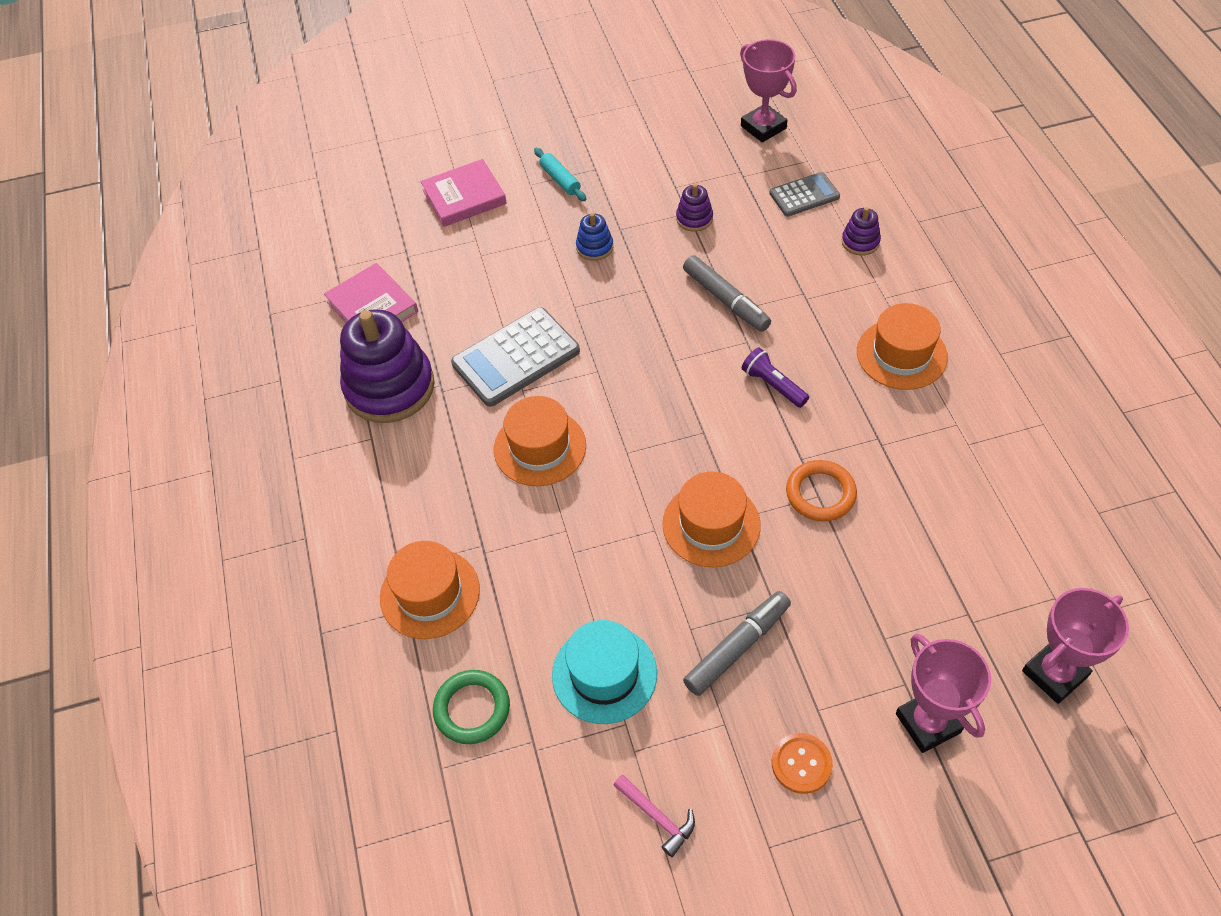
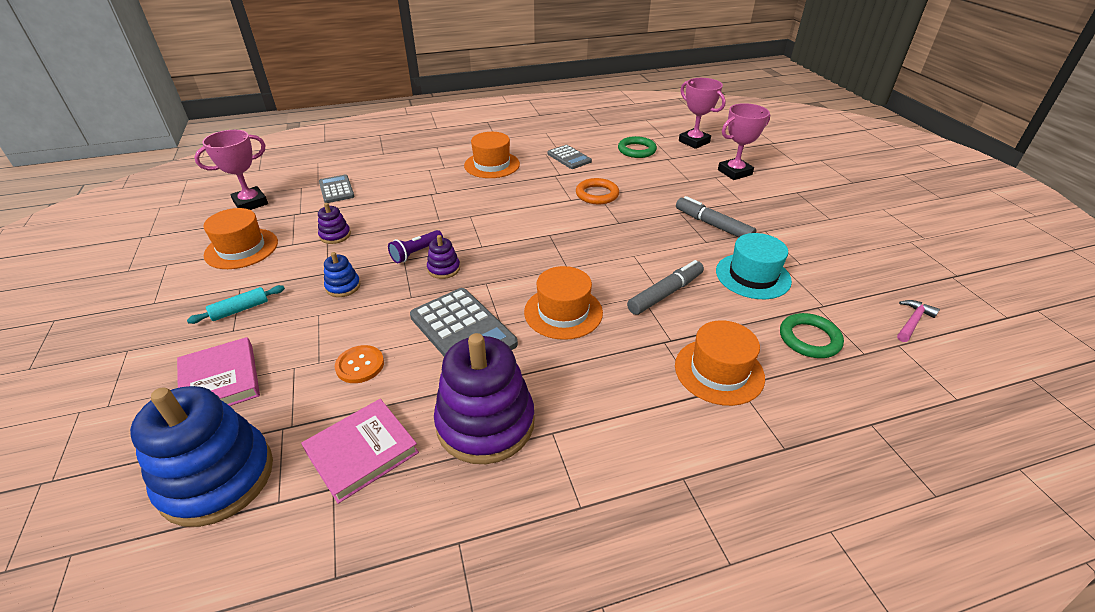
camera: 95 degrees left, 15 degrees down
(363, 227) = (217, 478): none -> blue stacking toy
(657, 817) = (837, 255): pink hammer -> pink hammer (912, 322)
(711, 524) = (625, 233): orange hat -> orange hat (241, 248)
(726, 300) = (428, 223): grey marker -> grey marker (665, 293)
(773, 385) = (510, 207): purple flashlight -> purple flashlight (416, 253)
(801, 764) = (776, 207): orange button -> orange button (360, 365)
(860, 242) = (392, 172): purple stacking toy -> purple stacking toy (444, 269)
(945, 458) = (569, 158): none -> grey calculator
(994, 565) = (636, 150): none -> green ring

